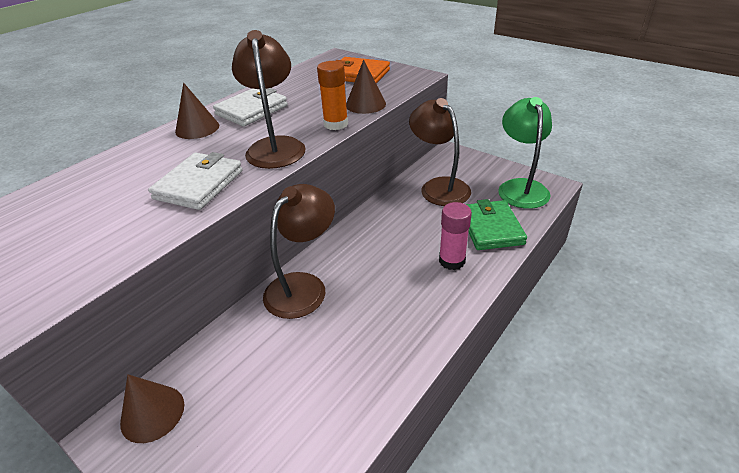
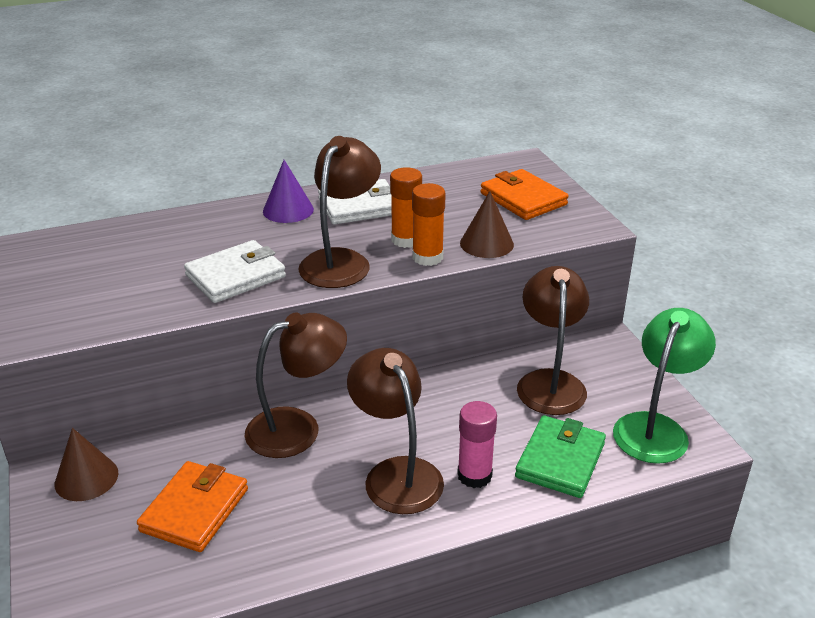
camera: 30 degrees right, 5 degrees down
(197, 128) = (288, 210): brown cone -> purple cone
(276, 387) = (195, 510): none -> orange wallet
(308, 119) = (406, 240): none -> orange glue stick
(402, 284) = (396, 473): none -> brown lamp

